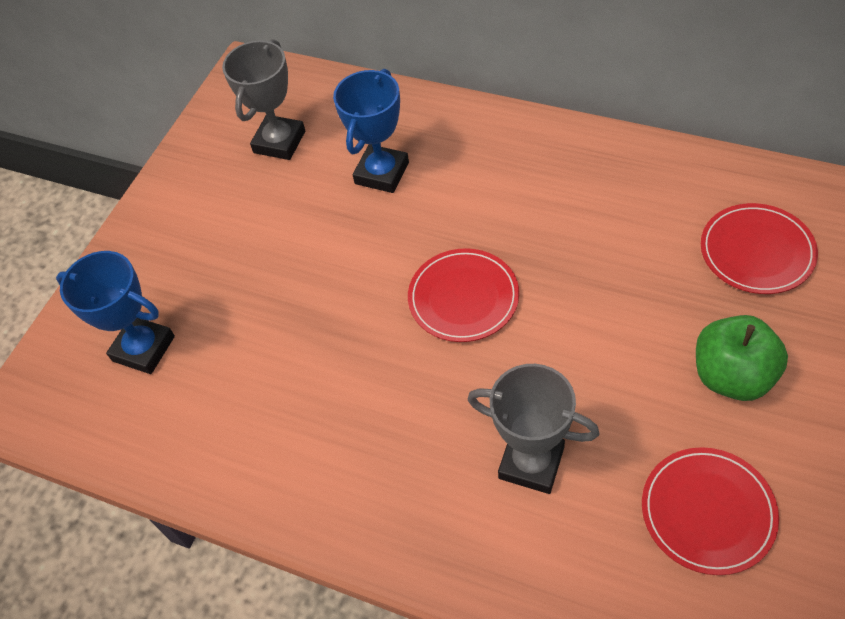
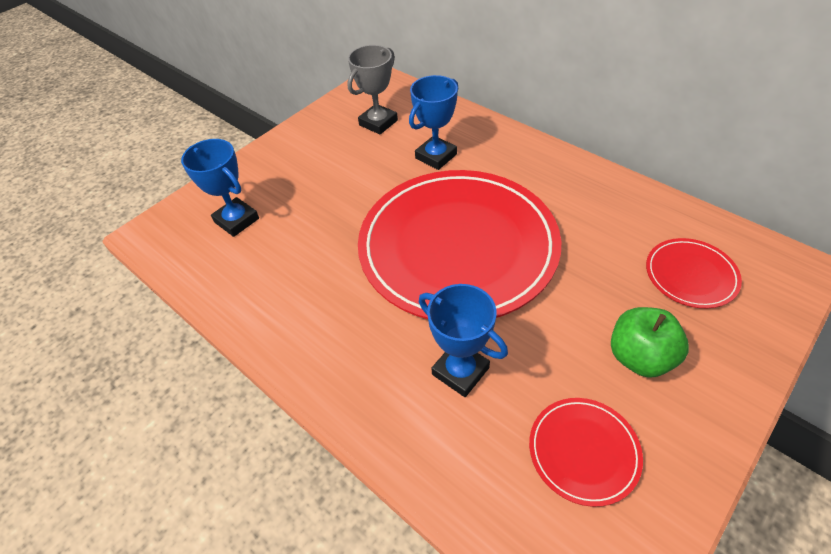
camera: 15 degrees right, 5 degrees down
(463, 298) = (458, 247): red plate -> red plate, size x2.41
(531, 463) = (460, 371): grey trophy -> blue trophy

